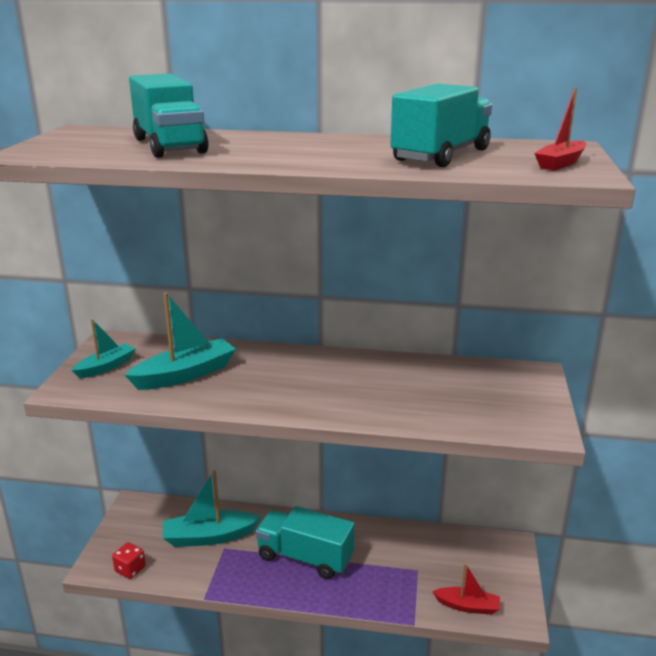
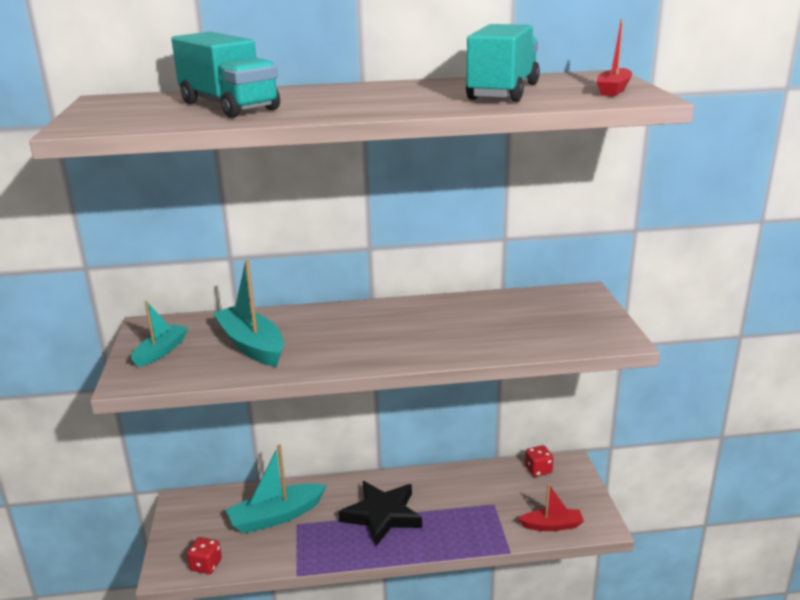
camera: 15 degrees left, 0 degrees up
(185, 374) = (251, 345): turquoise boat -> turquoise boat turned 75 degrees counterclockwise
(305, 557) = (382, 515): turquoise truck -> black star
(476, 544) = (538, 470): none -> red dice

